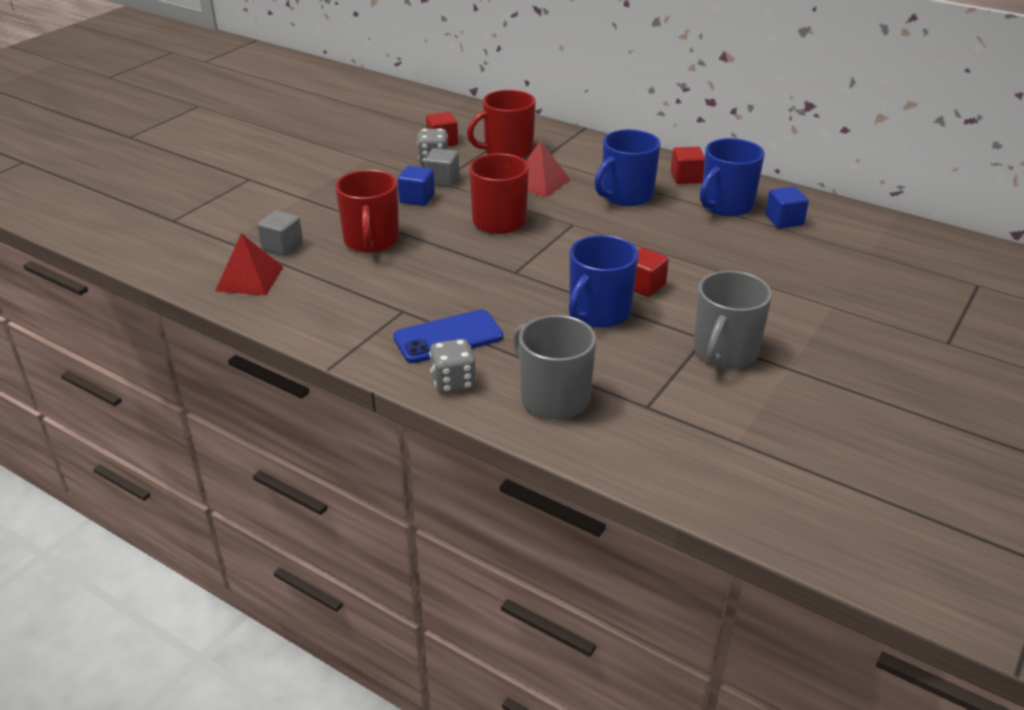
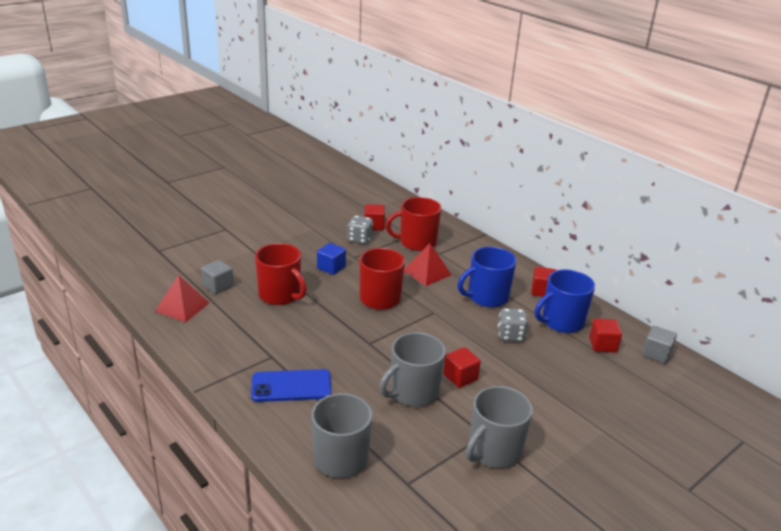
camera: 15 degrees right, 5 degrees down
(371, 241) = (280, 295): red mug -> red mug turned 60 degrees counterclockwise
(442, 180) = (357, 256): grey cube -> grey cube (656, 354)
(453, 382) = (274, 425): grey dice -> grey dice (510, 335)
(598, 313) = (413, 392): blue mug -> grey mug
(784, 220) = (602, 345): blue cube -> red cube

